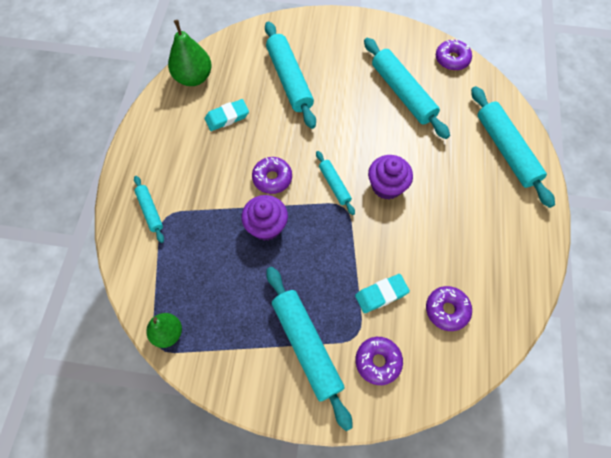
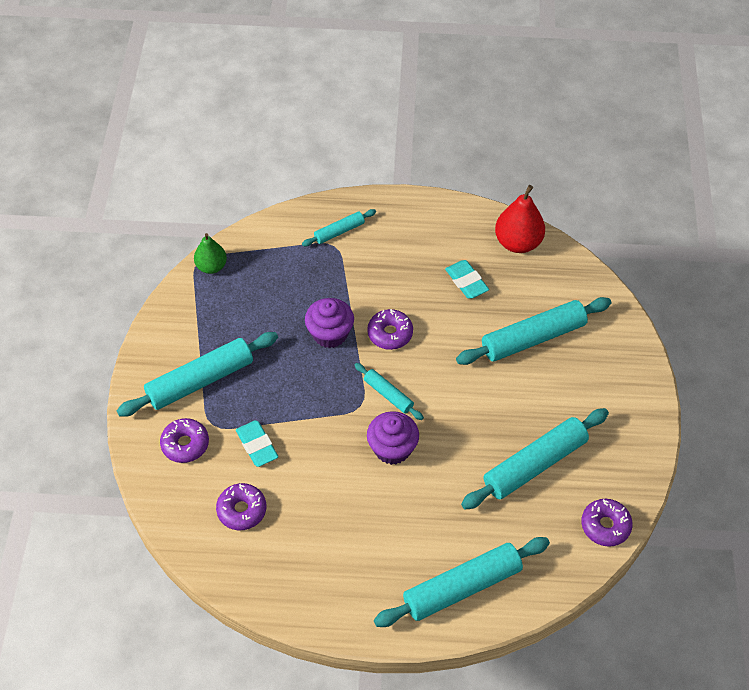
camera: 85 degrees right, 10 degrees down
(193, 78) = (518, 243): green pear -> red pear
(334, 185) = (388, 395): turquoise rolling pin -> turquoise rolling pin turned 75 degrees clockwise

